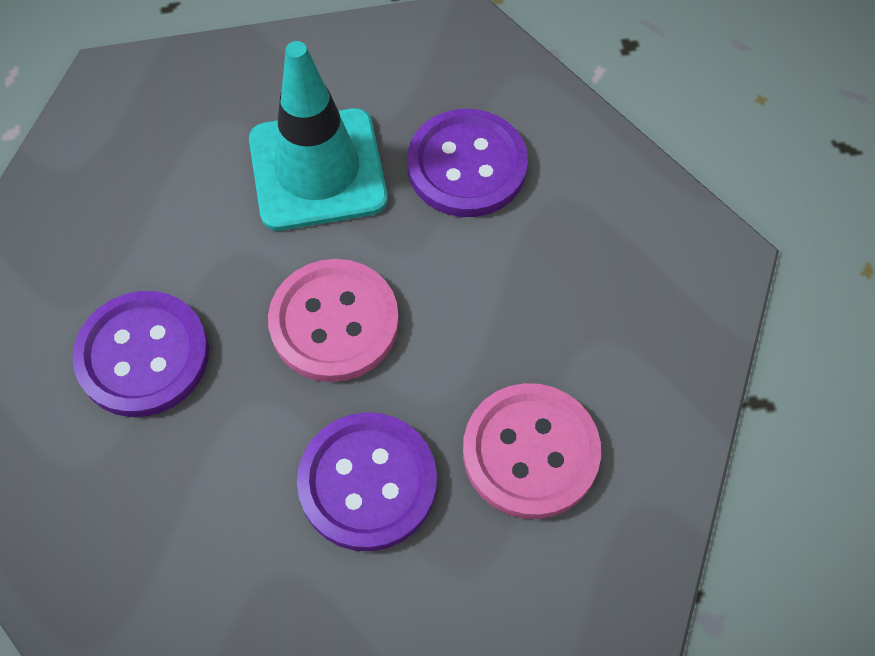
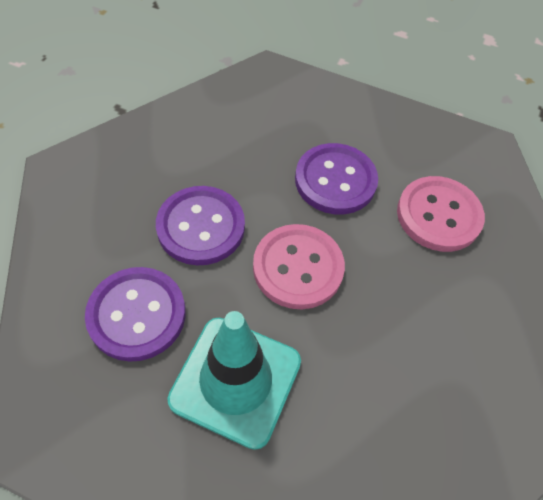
camera: 150 degrees left, 5 degrees down
(143, 356) = (426, 320): purple button -> purple button (201, 227)
(530, 452) = (246, 147): pink button -> pink button (438, 215)

